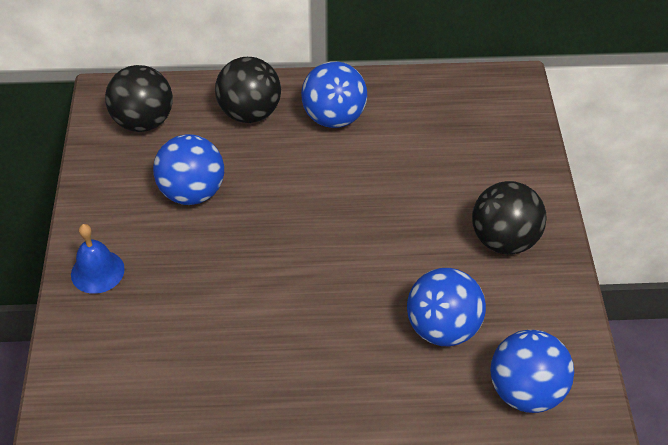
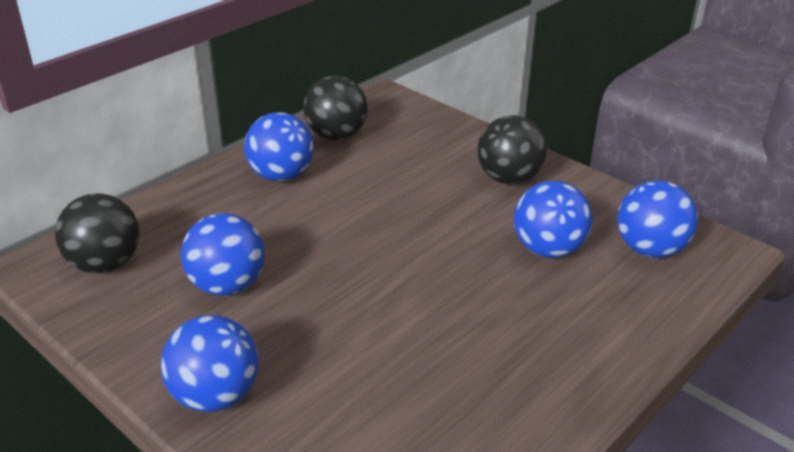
camera: 45 degrees left, 15 degrees down
(97, 271) = (215, 396): blue bell -> blue ball
(250, 113) = (203, 208): black ball -> black ball (336, 136)

